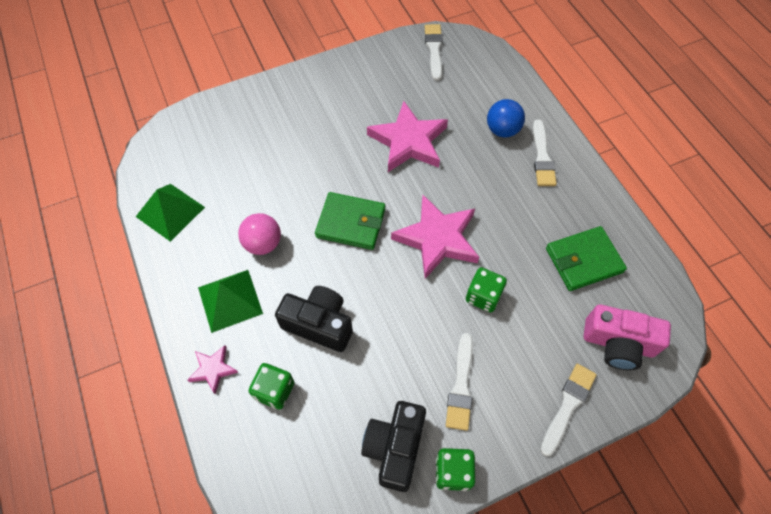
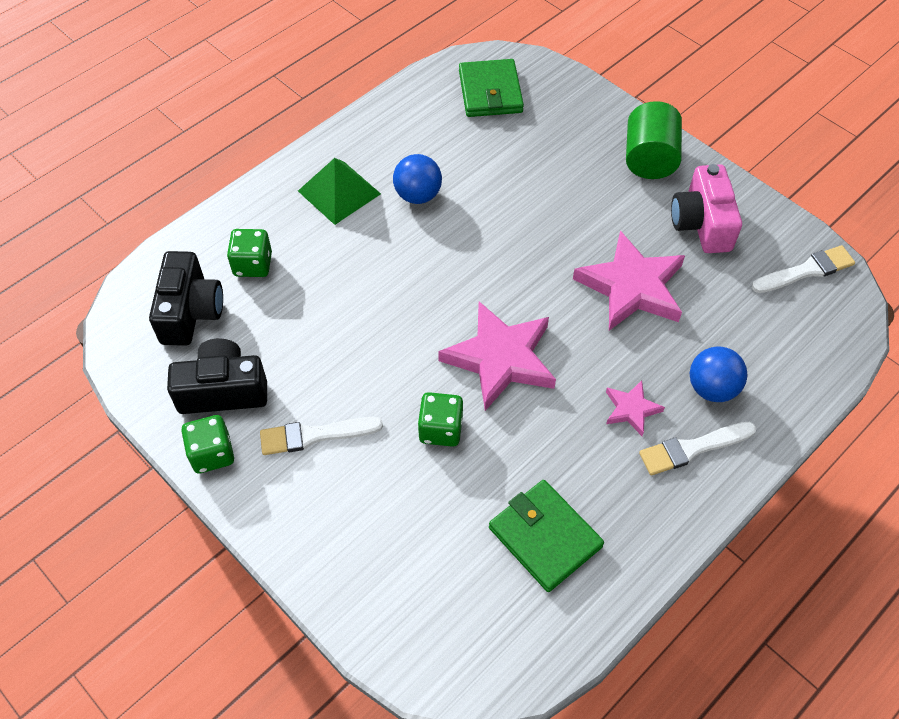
camera: 70 degrees right, 5 degrees down
(170, 211) = (421, 105): green pyramid -> none
(213, 369) = (258, 207): pink star -> pink star (631, 409)
(263, 244) = (418, 195): pink ball -> blue ball
(305, 90) = (649, 159): none -> green cylinder
(319, 324) = (341, 277): black camera -> black camera (190, 312)
(351, 223) = (482, 265): green wallet -> green wallet (490, 92)
(567, 405) = (327, 559): white brush -> none
(618, 344) = (434, 605): pink camera -> pink camera (701, 223)

